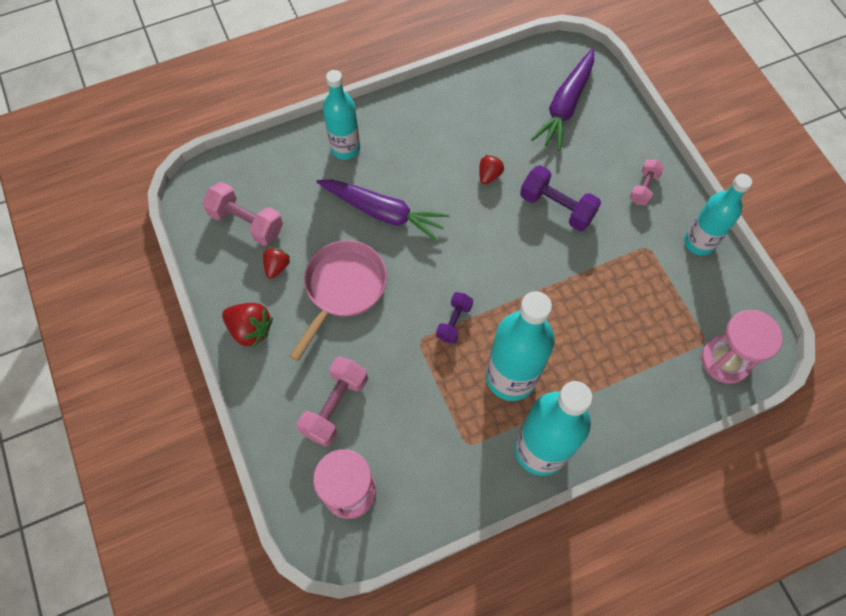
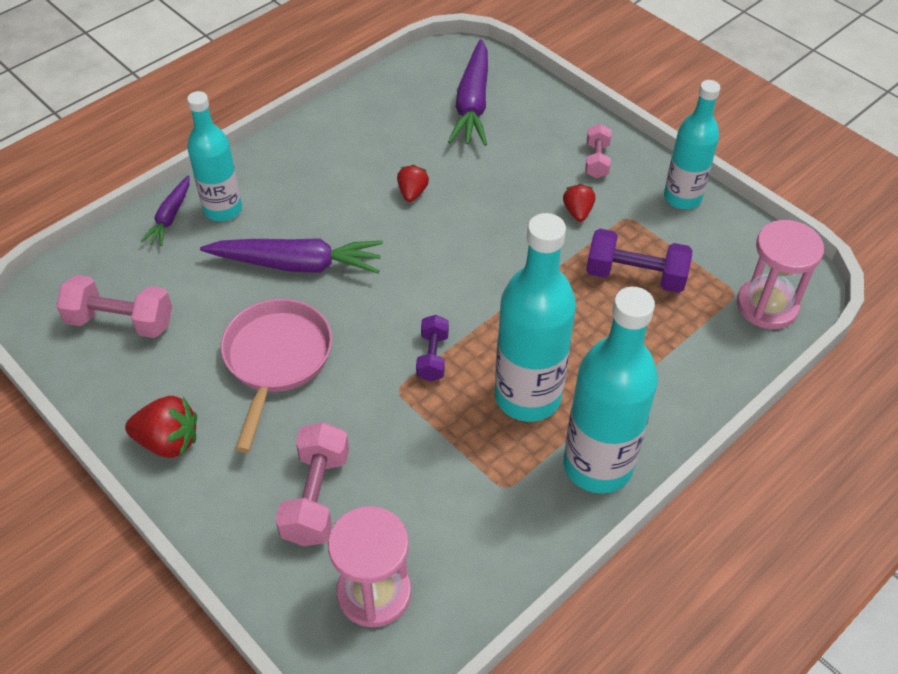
camera: 20 degrees left, 15 degrees down
(277, 266) = (179, 360): red strawberry -> red strawberry (578, 212)
(306, 143) = (170, 217): none -> purple carrot
(556, 207) = (506, 205): purple dumbbell -> purple dumbbell (635, 276)

